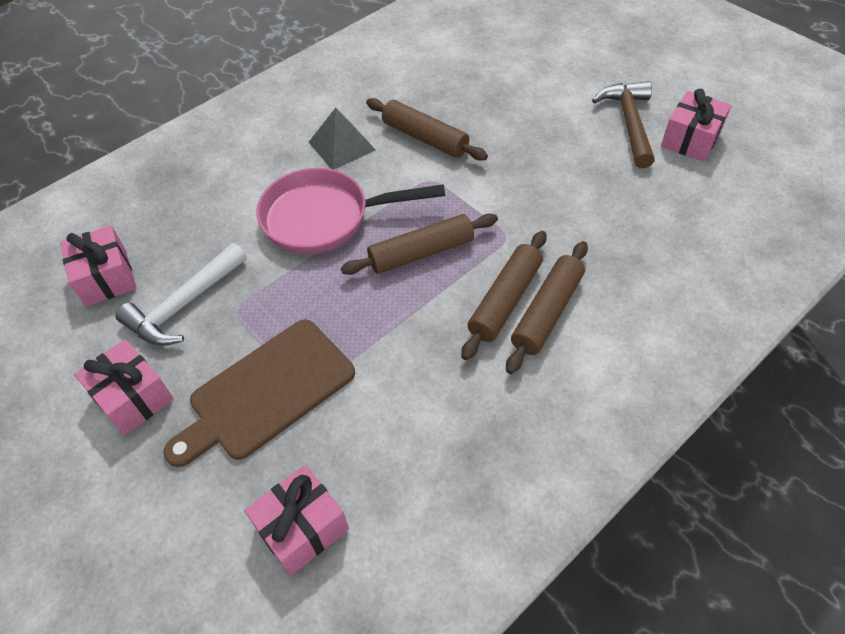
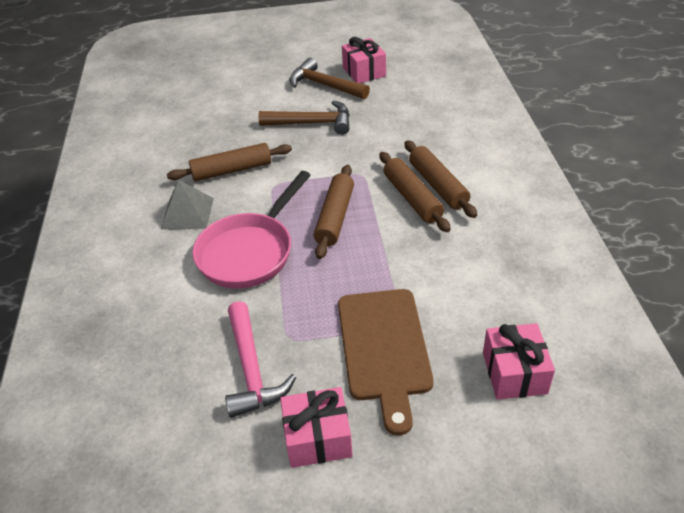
camera: 55 degrees left, 10 degrees down
(106, 278) = (165, 414): pink gift -> none
(184, 305) = (252, 369): white hammer -> pink hammer
(553, 152) = (312, 123): none -> brown hammer

